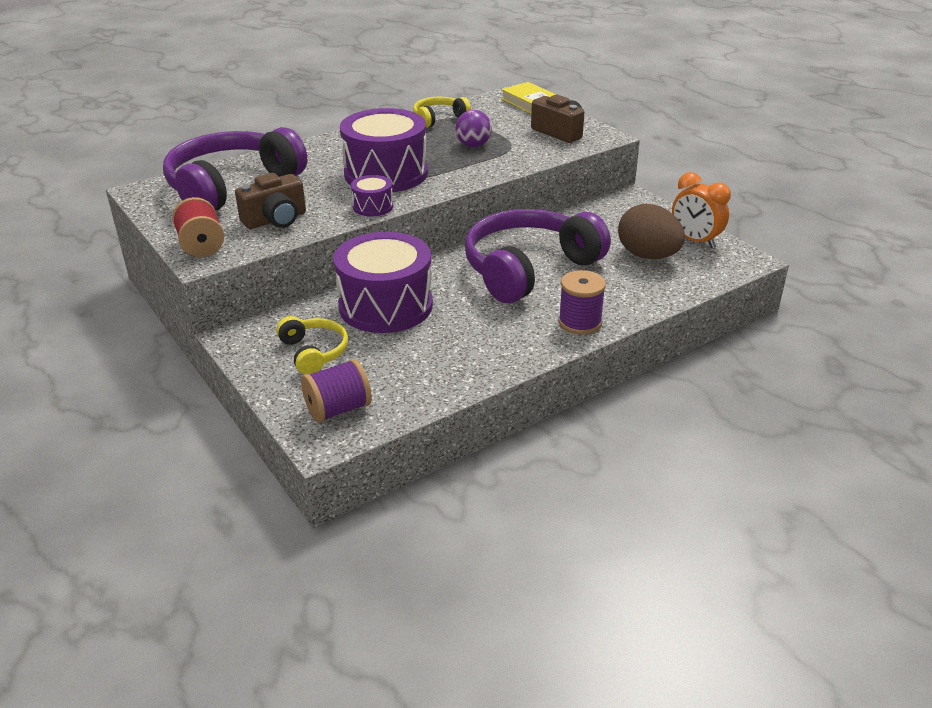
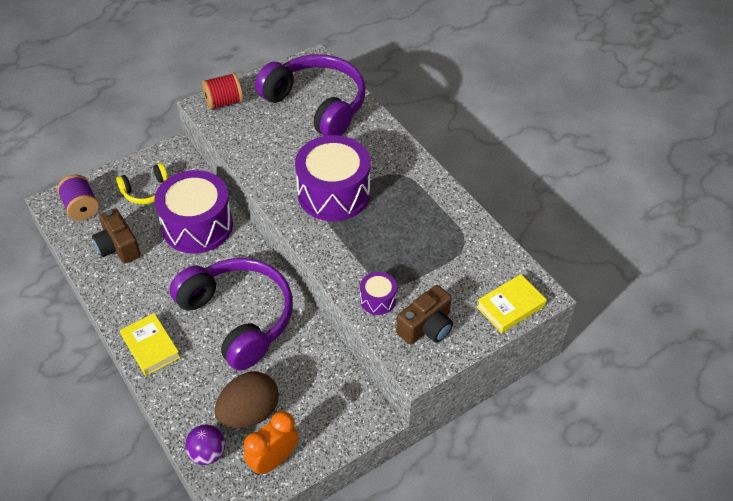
camera: 90 degrees right, 15 degrees up
(275, 220) = (257, 135): brown camera -> brown camera (118, 247)
(373, 206) = (272, 188): purple drum -> purple drum (378, 299)
(439, 119) = (459, 228): yellow headphones -> none
(473, 145) = (393, 254): purple ball -> purple ball (208, 453)
(580, 322) = (150, 347): purple spool -> yellow book

